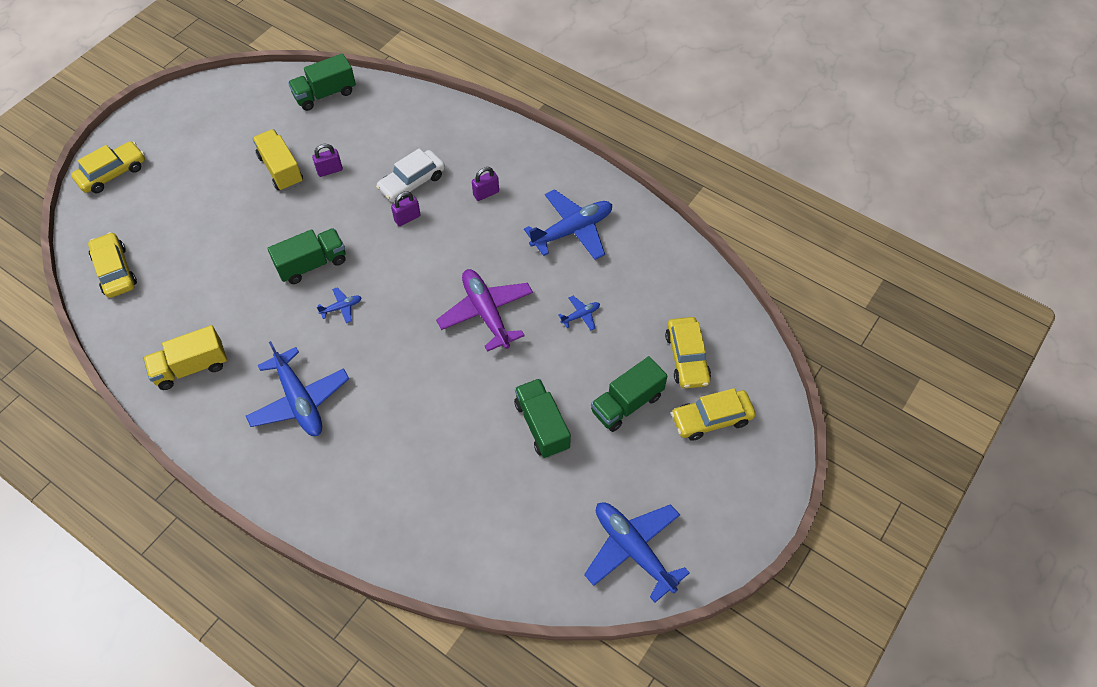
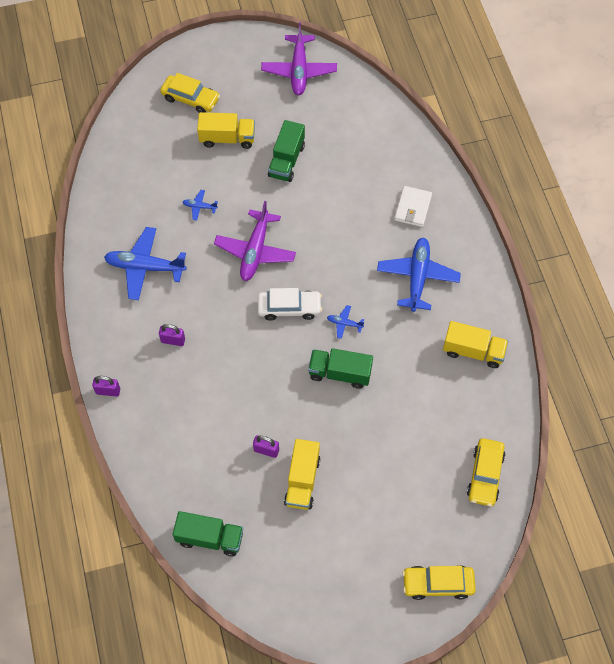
camera: 140 degrees left, 5 degrees up
(359, 473) = (413, 208): none -> white wallet
(407, 218) = (245, 362): purple padlock -> purple padlock (108, 391)
(412, 182) = (215, 391): white car -> white car (289, 308)
(627, 404) = (227, 138): green truck -> yellow truck
(633, 550) = (299, 70): blue plane -> purple plane
(686, 358) = (166, 138): yellow car -> none

